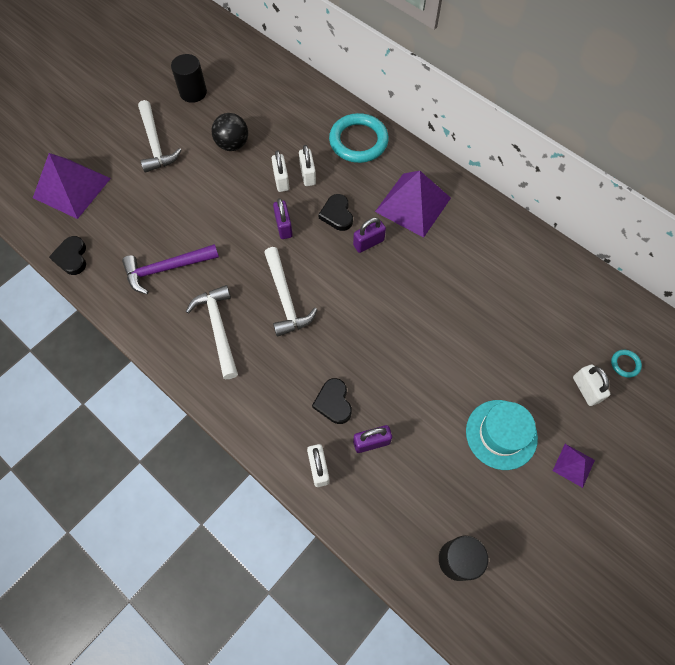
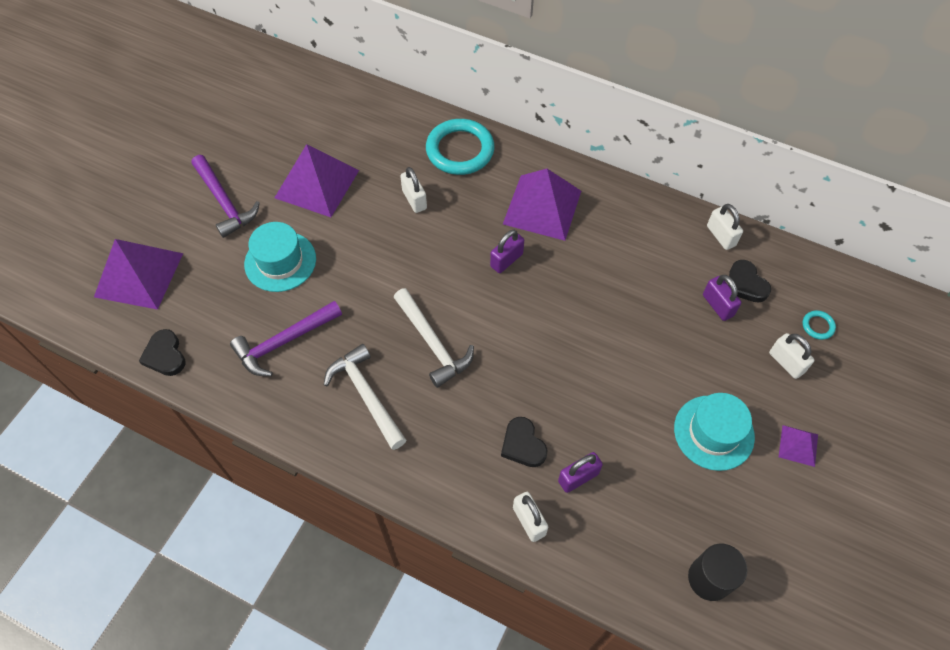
camera: 15 degrees left, 5 degrees down
(155, 144) = (225, 202): white hammer -> purple hammer
(184, 202) = (280, 261): none -> turquoise hat
(193, 92) = (251, 134): black cylinder -> none
(232, 144) = (317, 184): black ball -> purple pyramid
(281, 180) = (386, 212): white padlock -> white padlock (721, 236)
(284, 226) = (405, 263): purple padlock -> purple padlock (718, 305)
(337, 214) = (461, 237): black heart -> black heart (746, 284)

